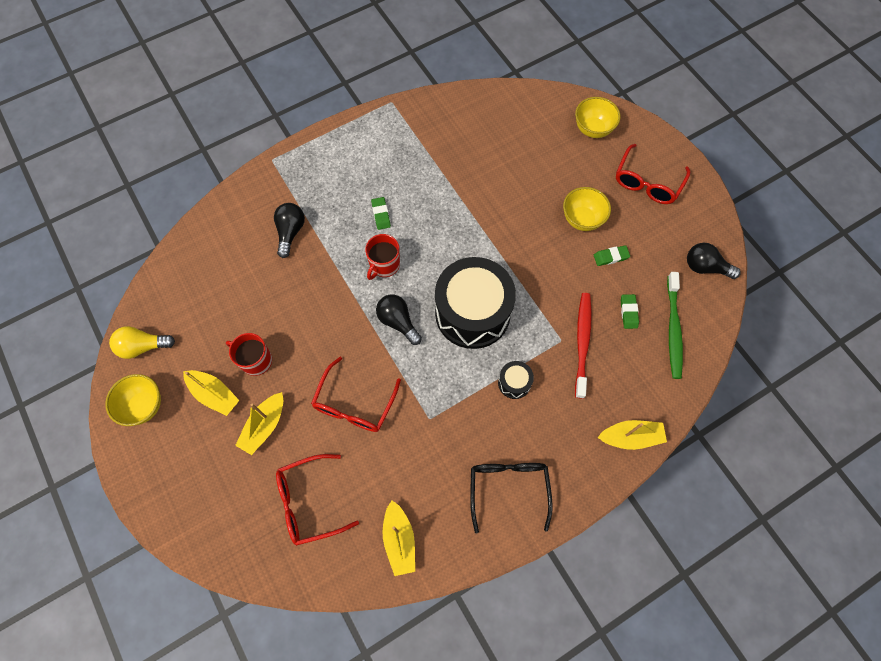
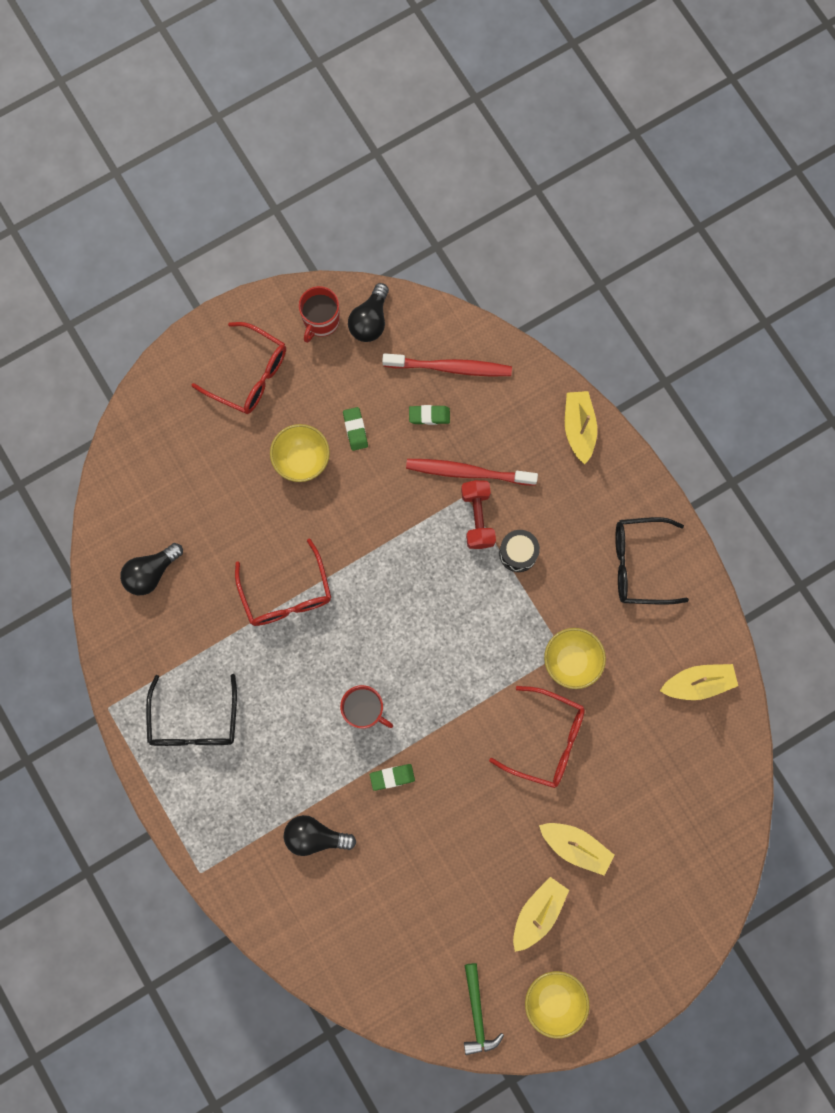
camera: 90 degrees left, 10 degrees up
(143, 346) = (477, 1014): yellow light bulb -> green hammer
(255, 360) = (494, 865): red mug -> red mug (321, 321)
(310, 501) = (660, 785): red glasses -> red glasses (286, 593)
(380, 153) = (194, 721): none -> black glasses
(381, 215) = (291, 717): green eraser -> green eraser (392, 777)
(398, 322) = (442, 690): black light bulb -> black light bulb (151, 572)
(472, 313) = (430, 599): black drum -> none
(543, 350) = (477, 518): none -> red dumbbell
(592, 129) = (165, 436): yellow bowl -> yellow bowl (571, 661)
(673, 329) = (449, 367): green toothbrush -> red toothbrush

